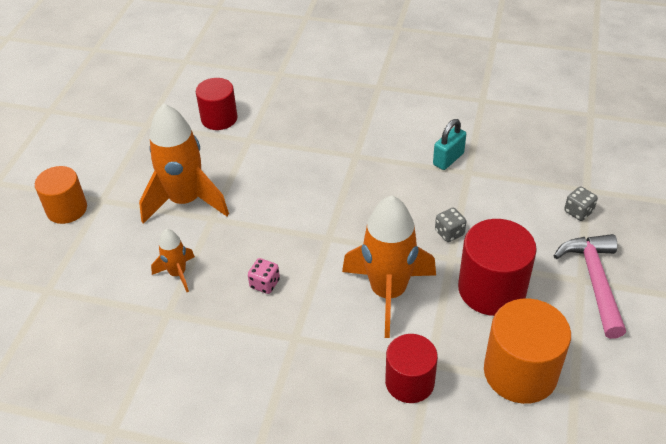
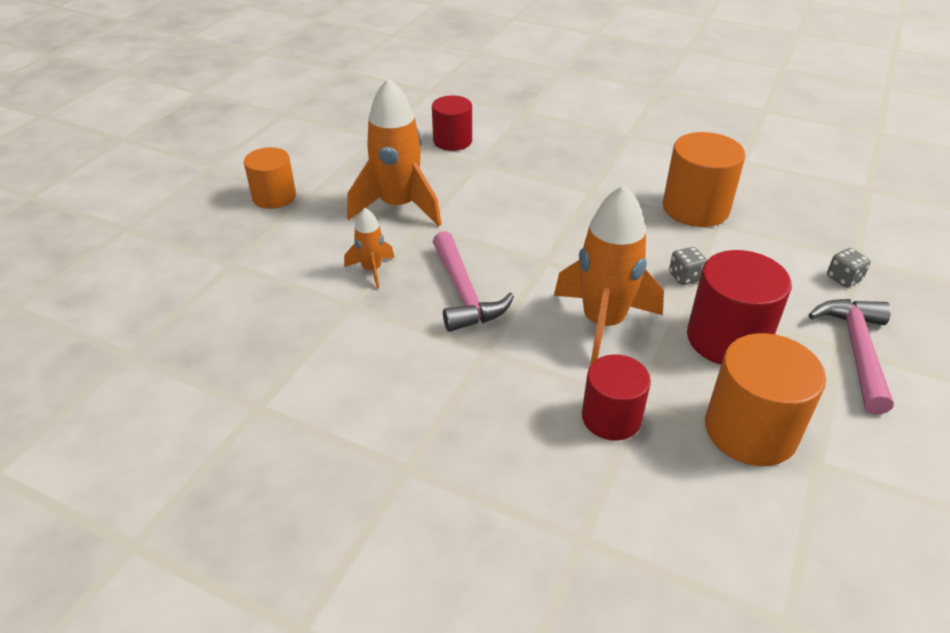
camera: 10 degrees right, 5 degrees down
(265, 284) = (464, 293): pink dice -> pink hammer
(448, 159) = (695, 208): turquoise padlock -> orange cylinder

